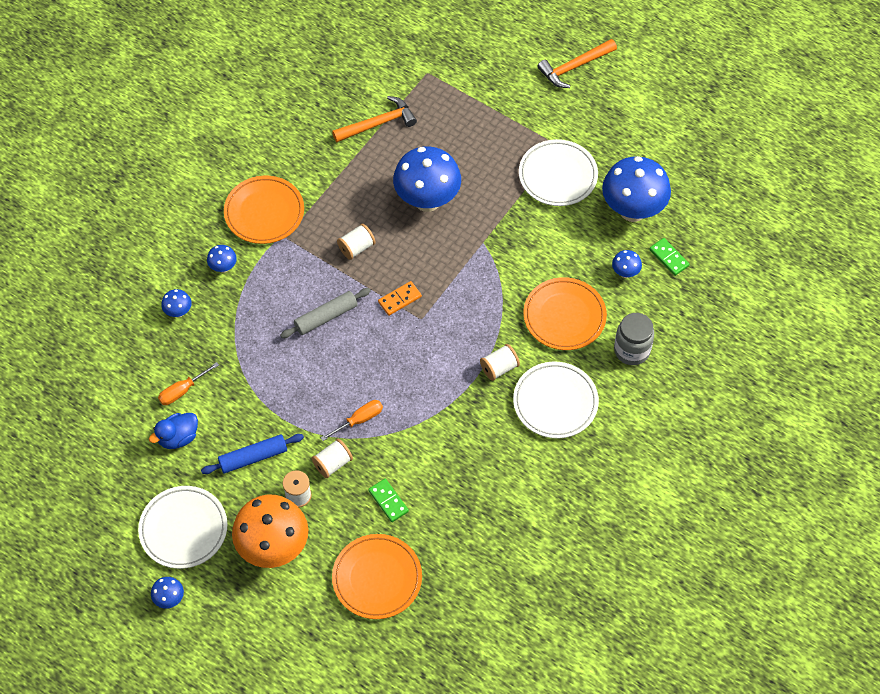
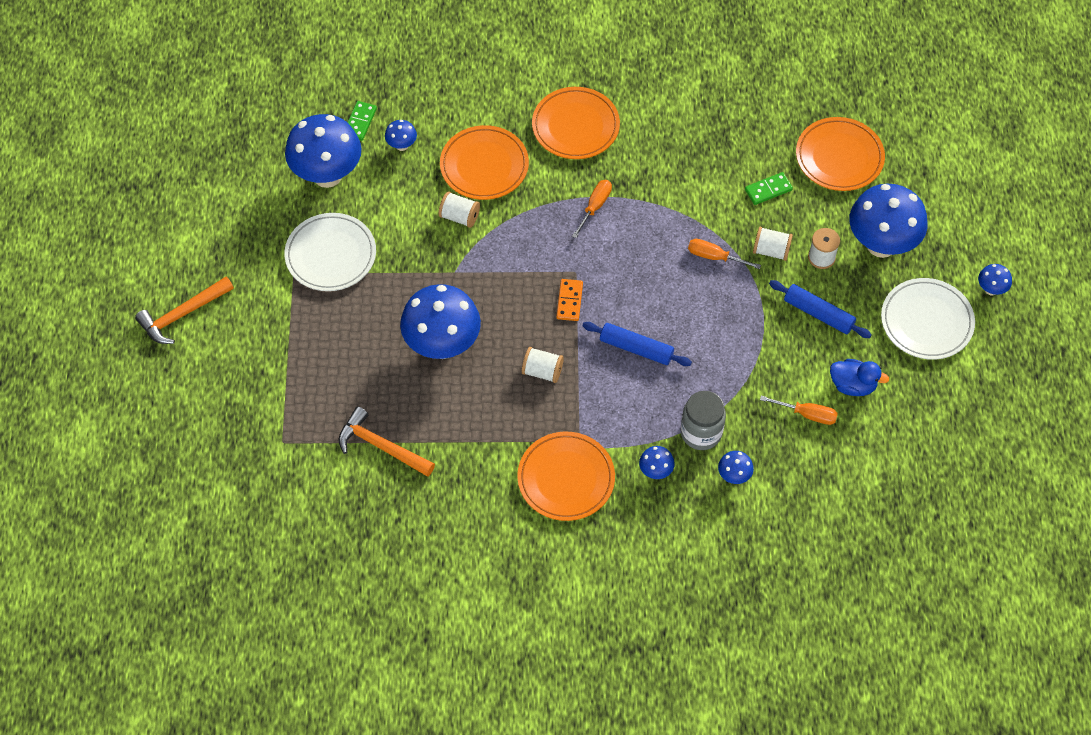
camera: 125 degrees left, 0 degrees up
(273, 548) = (881, 245): orange mushroom -> blue mushroom
(326, 317) = (636, 348): grey rolling pin -> blue rolling pin
(388, 501) = (768, 190): green domino -> green domino turned 45 degrees clockwise
(399, 299) = (569, 301): orange domino -> orange domino turned 75 degrees clockwise
(468, 367) = (595, 207): none -> orange screwdriver
(499, 368) = (576, 184): white spool -> white spool (460, 217)
(555, 402) = (575, 126): white plate -> orange plate
(574, 67) = (182, 315): orange hammer -> orange hammer turned 120 degrees clockwise
(632, 350) = (479, 100): grey jar -> grey jar (701, 433)

